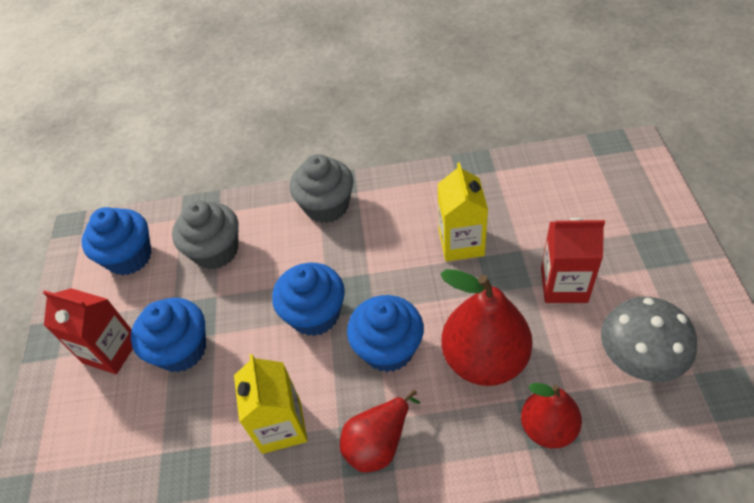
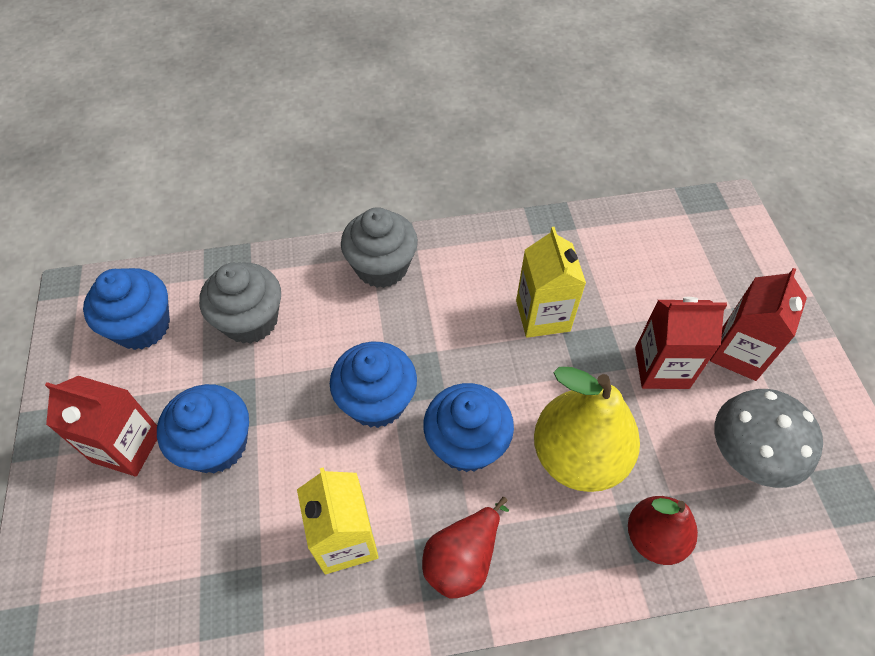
camera: 10 degrees left, 5 degrees up
(484, 359) = (578, 456): red pear -> yellow pear
(635, 272) = (739, 353): none -> red carton

